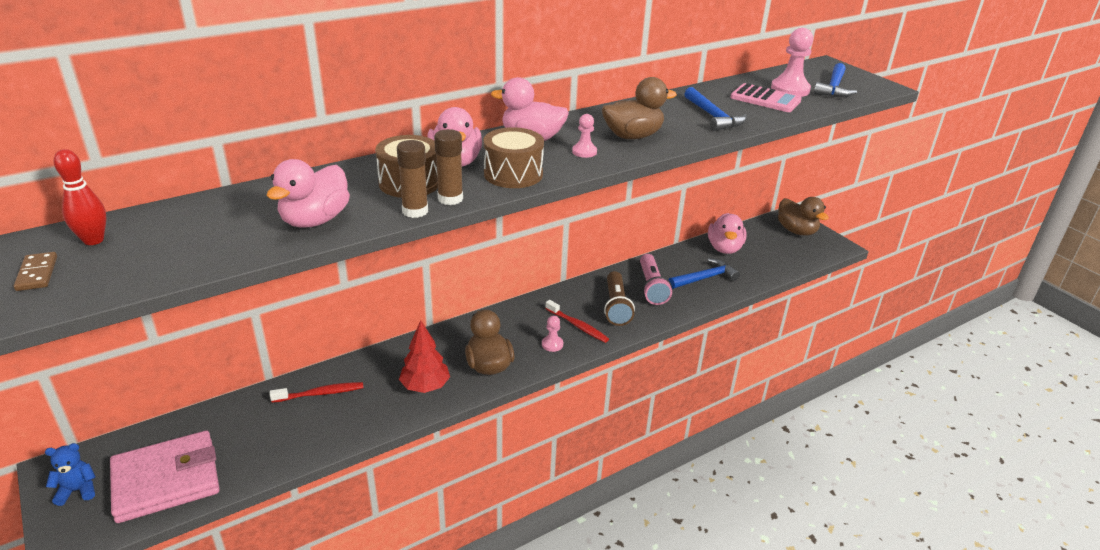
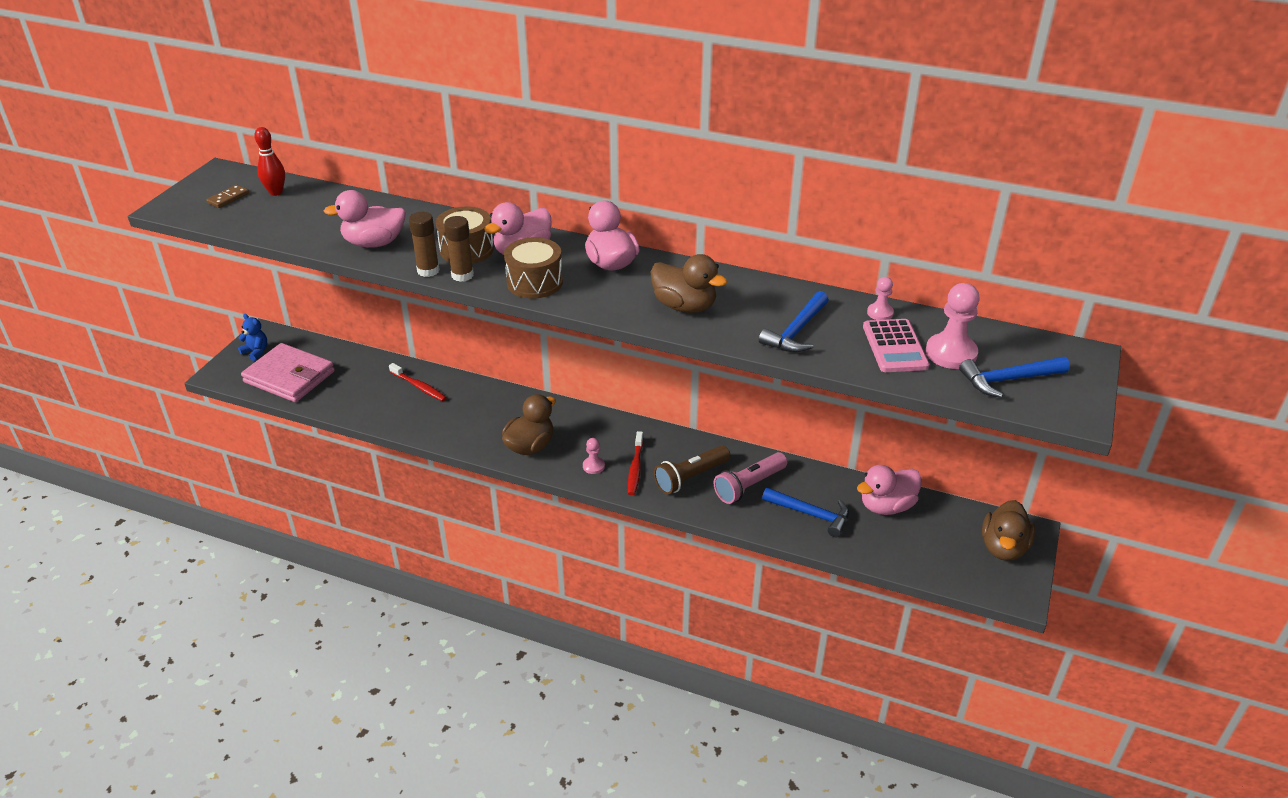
camera: 55 degrees right, 5 degrees up
(425, 386) = (473, 428): red tree -> none
(584, 152) = (618, 296): pink pawn -> pink pawn (880, 313)

